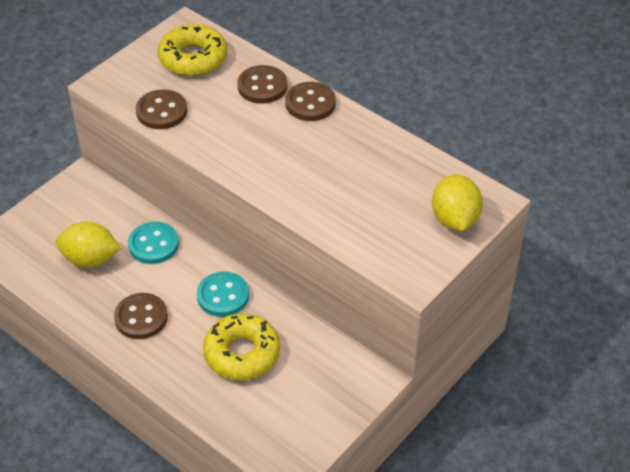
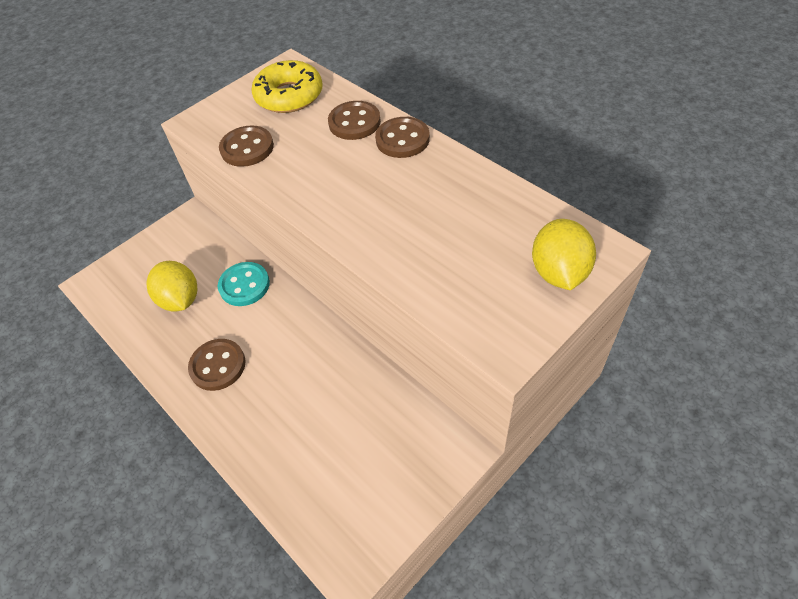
camera: 10 degrees right, 5 degrees up
(90, 259) = (180, 299): yellow lemon -> yellow lemon turned 45 degrees clockwise
(223, 296) = (305, 343): turquoise button -> none
(242, 353) = (316, 412): yellow donut -> none

